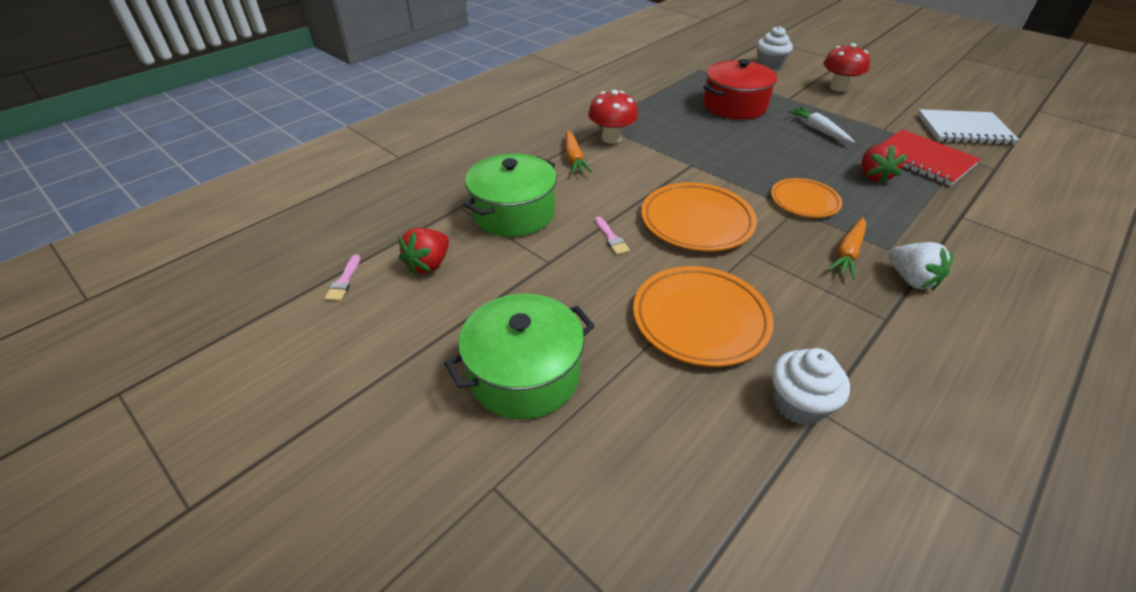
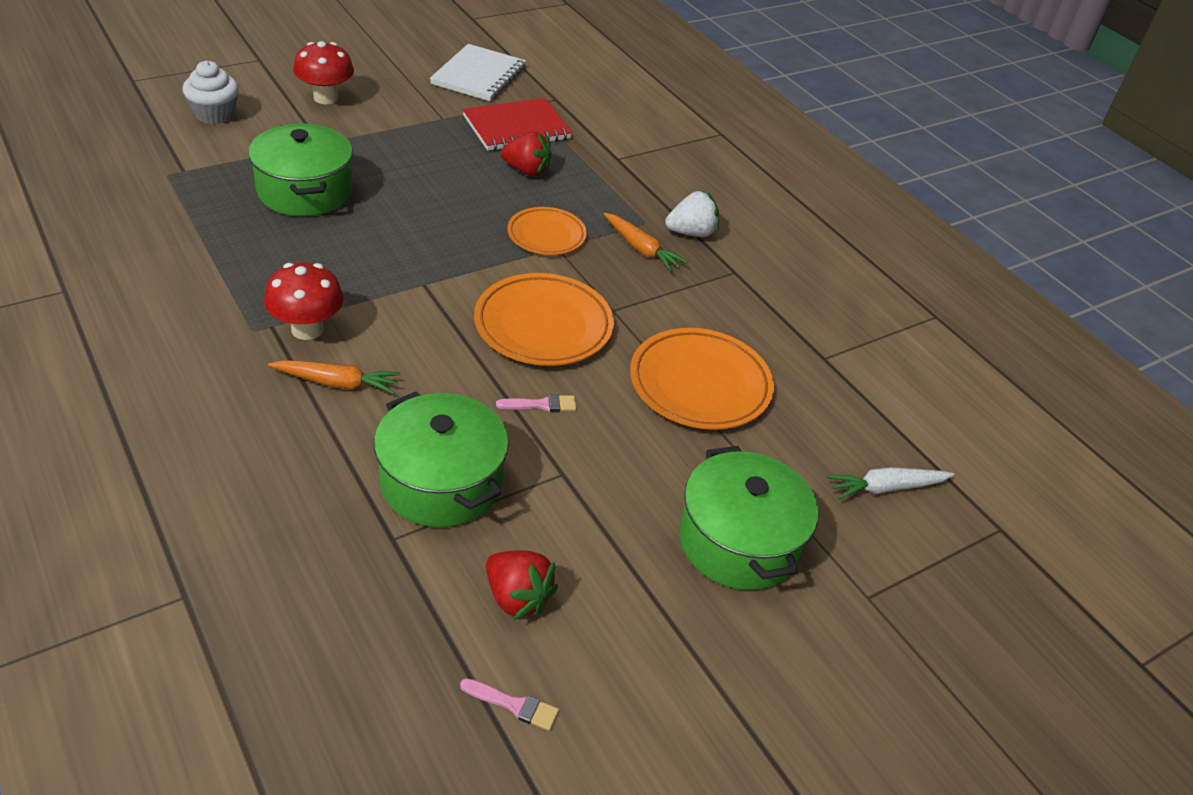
camera: 80 degrees left, 0 degrees up
(734, 106) = (305, 191): red pot -> green pot
(798, 403) = (814, 366): white cupcake -> none
(819, 130) = (413, 159): white carrot -> white carrot (886, 488)

